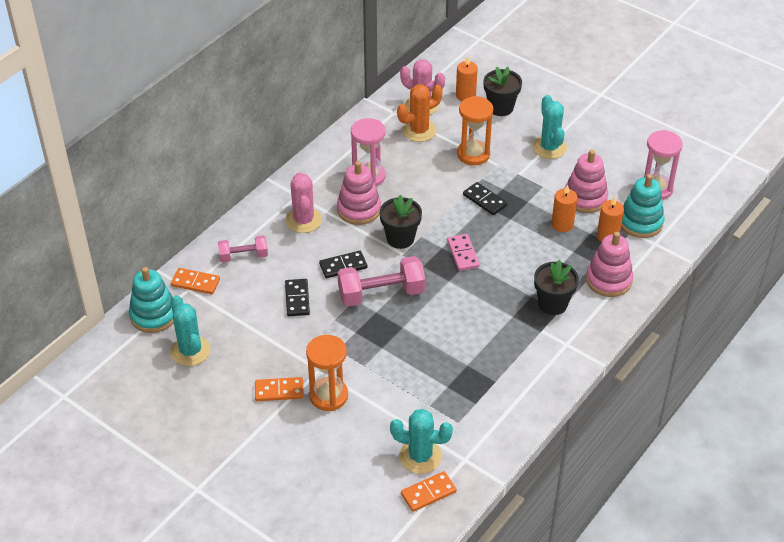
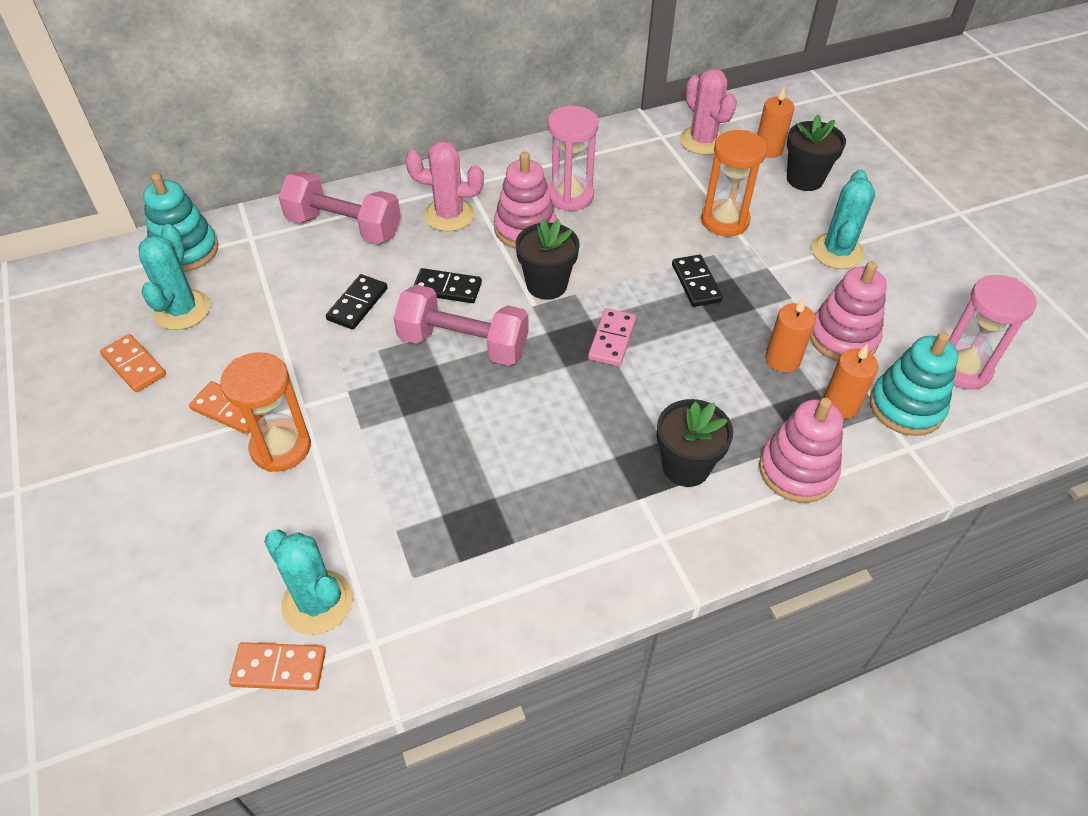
camera: 30 degrees right, 5 degrees up
(195, 282) = (265, 234): orange domino -> orange domino (134, 365)
(243, 256) = (344, 227): pink dumbbell -> pink dumbbell, size x1.68
(303, 220) = (449, 215): pink cactus -> pink cactus turned 75 degrees clockwise
(419, 131) = (676, 167): orange cactus -> none

